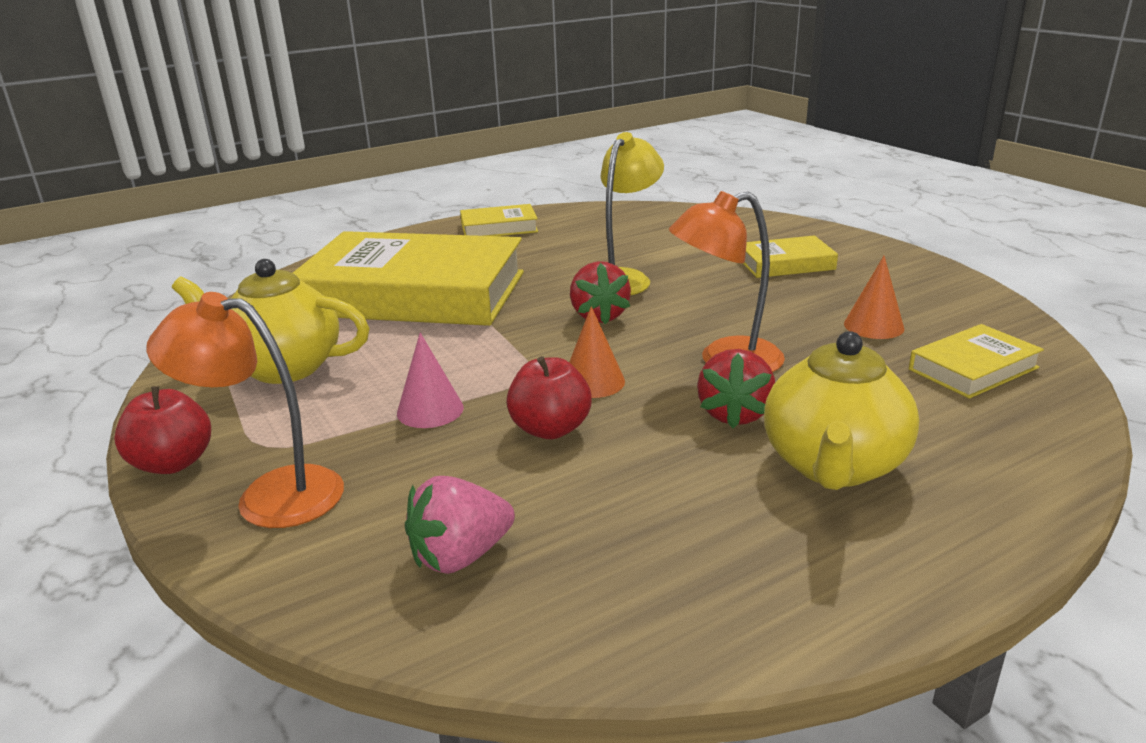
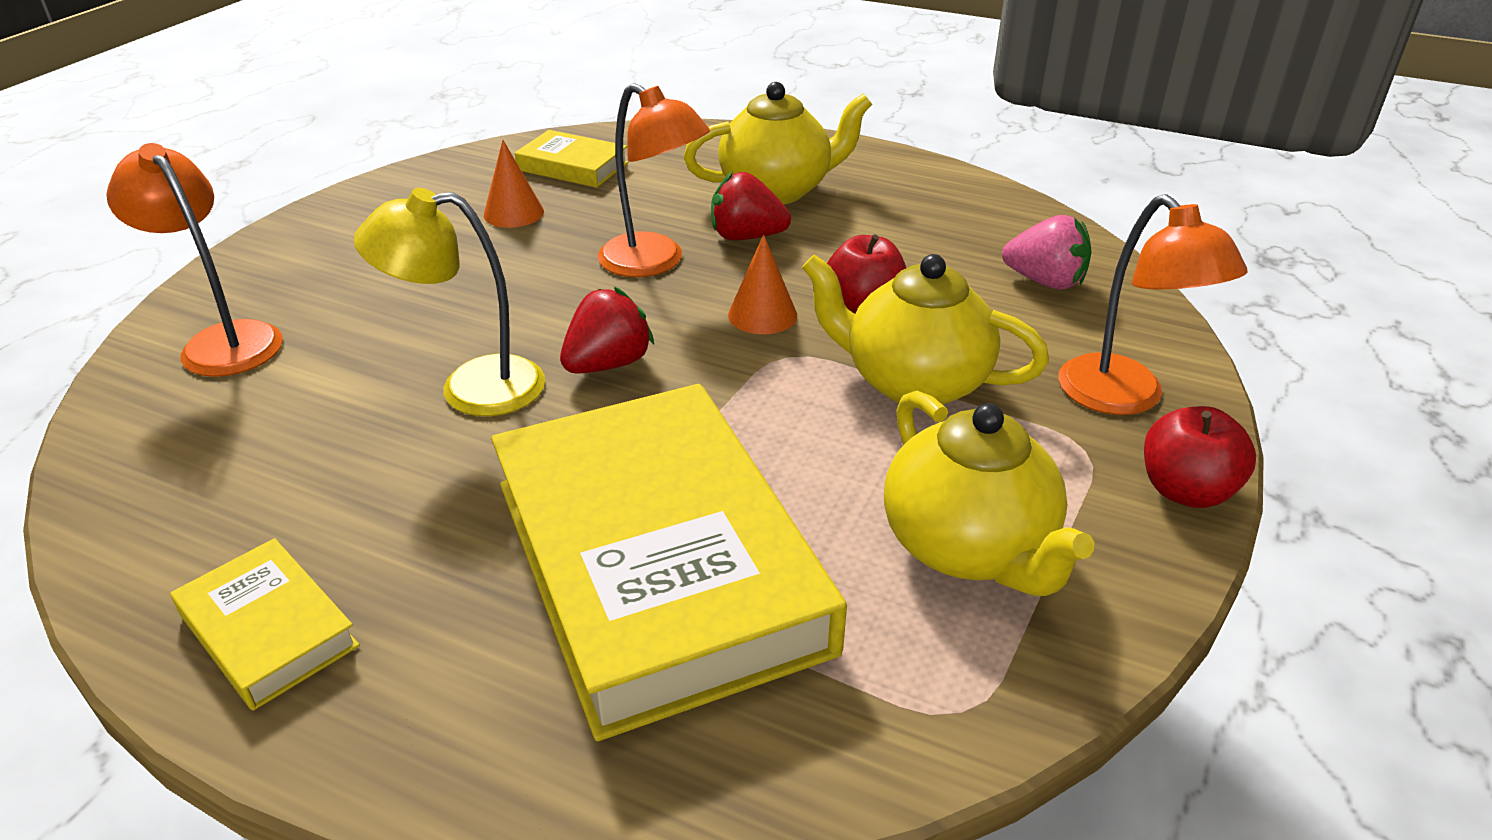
camera: 125 degrees left, 10 degrees up
(430, 410) = (913, 382): pink cone -> yellow teapot
(734, 414) = (746, 237): red strawberry -> red strawberry turned 150 degrees counterclockwise
(751, 232) = (223, 340): none -> orange lamp
(785, 264) = (353, 288): yellow book -> none

